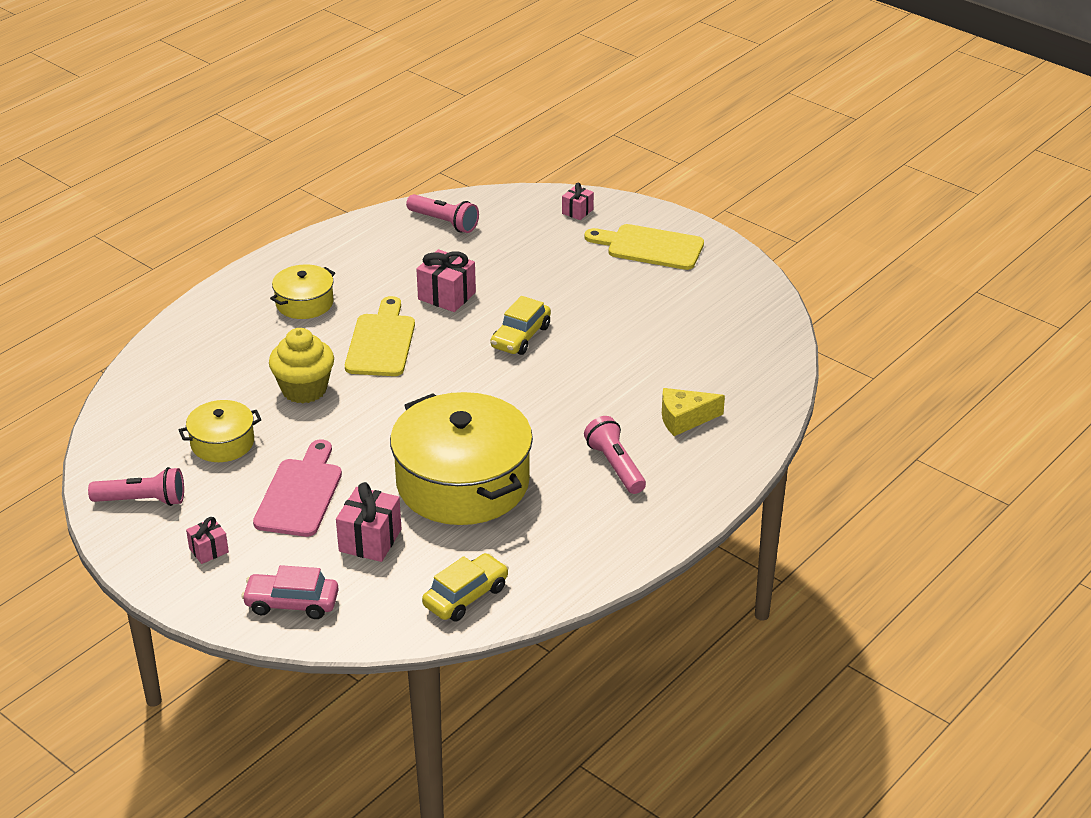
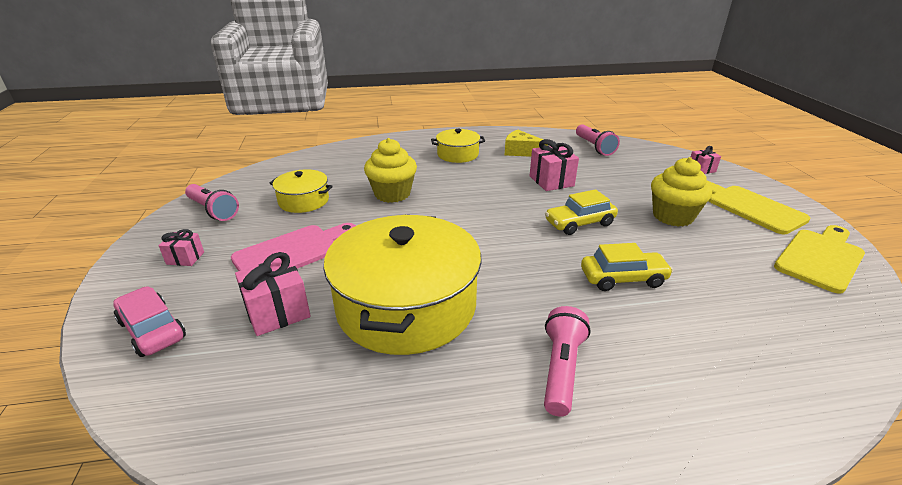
camera: 40 degrees right, 5 degrees down
(381, 342) = (475, 188): yellow cutting board -> yellow cutting board (820, 258)
(465, 596) = (261, 421): yellow car -> yellow car (623, 278)
(593, 290) = (672, 216): none -> yellow cupcake
(684, 419) = (683, 360): yellow cheese -> yellow cheese (521, 152)

